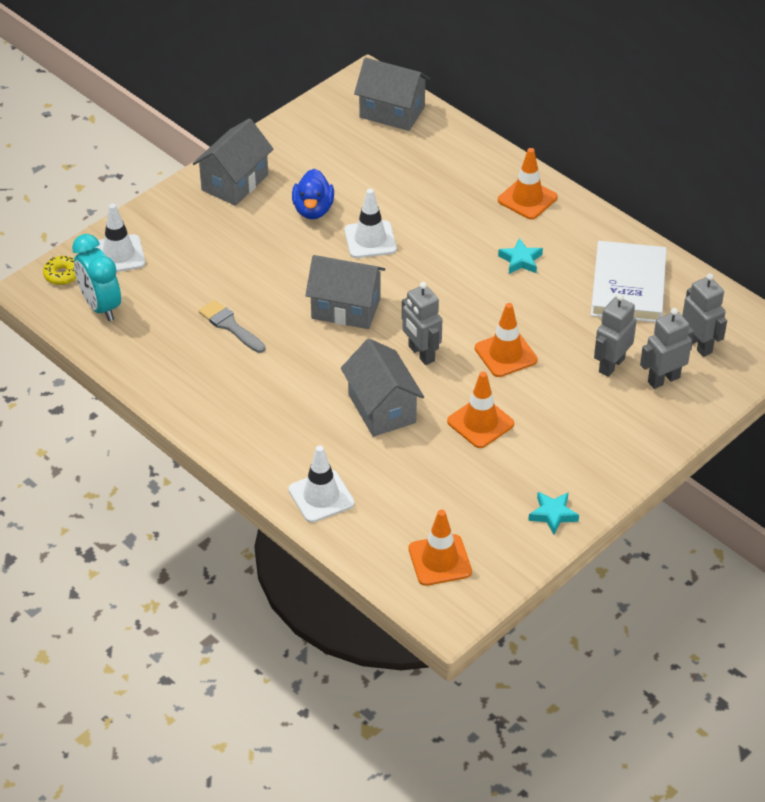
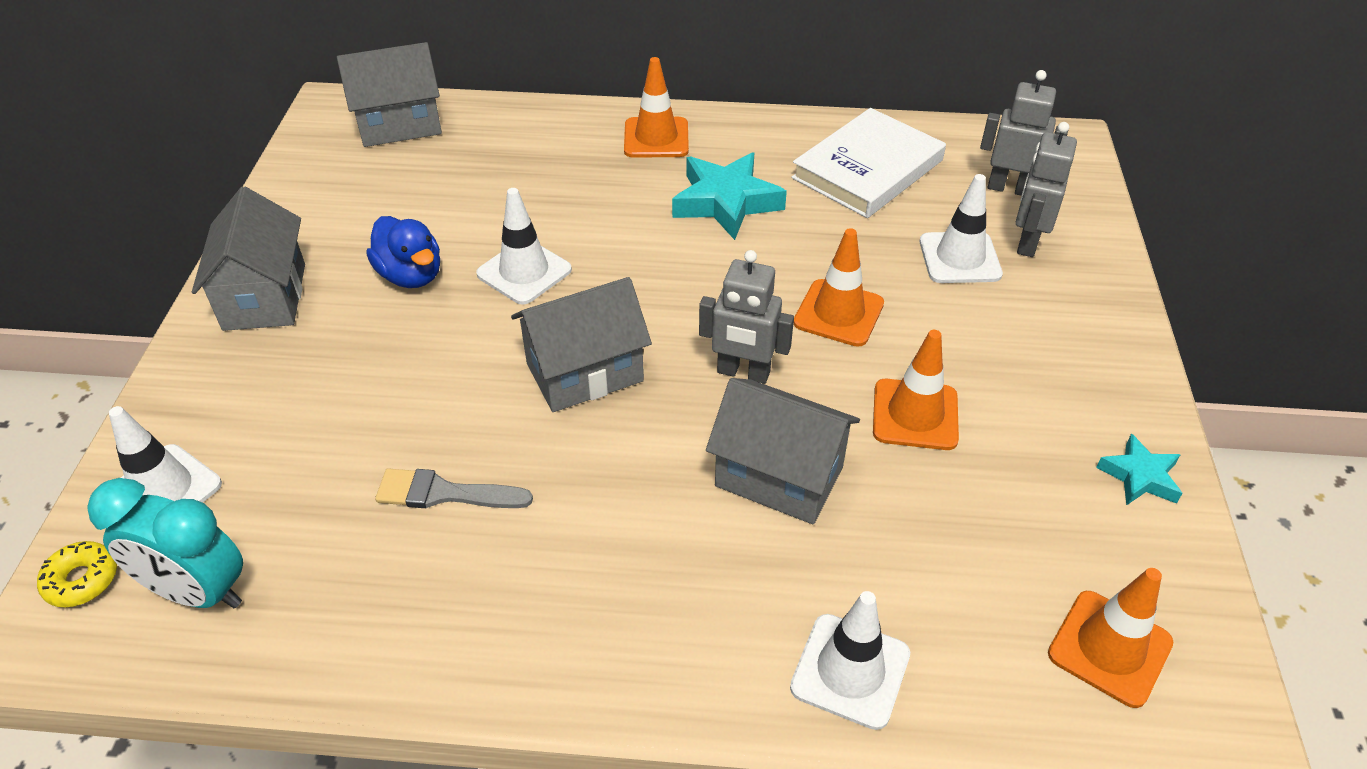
camera: 40 degrees left, 0 degrees up
(520, 260) = (726, 202): turquoise star -> turquoise star, size x1.78
(611, 365) = (959, 258): grey robot -> white traffic cone
(628, 286) = (867, 169): white book -> white book turned 75 degrees clockwise

